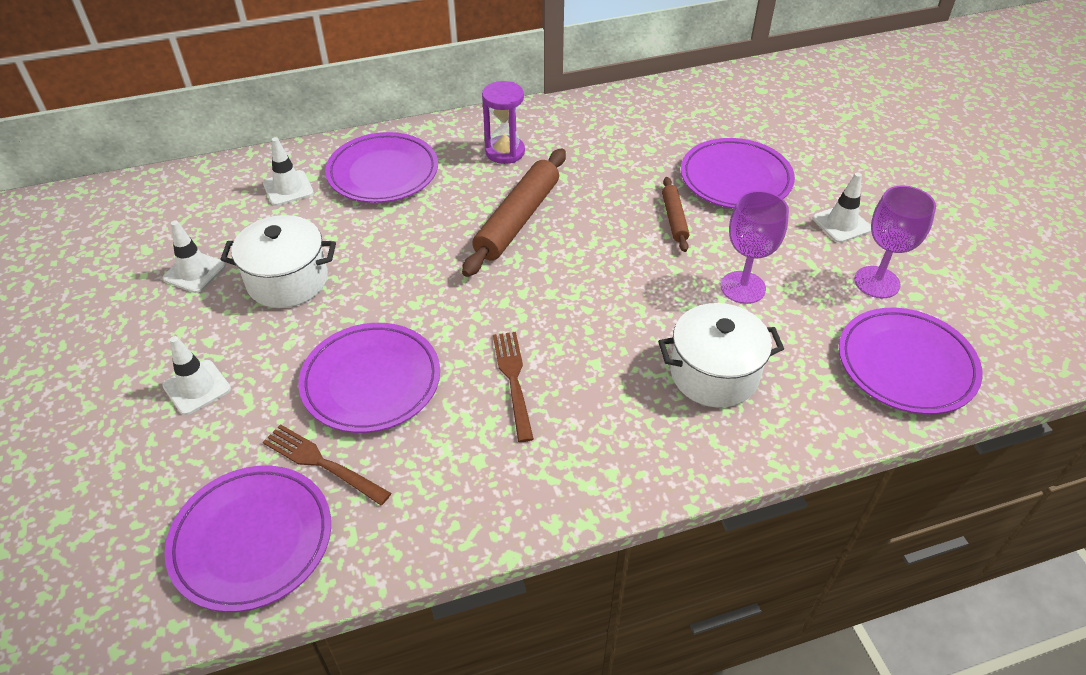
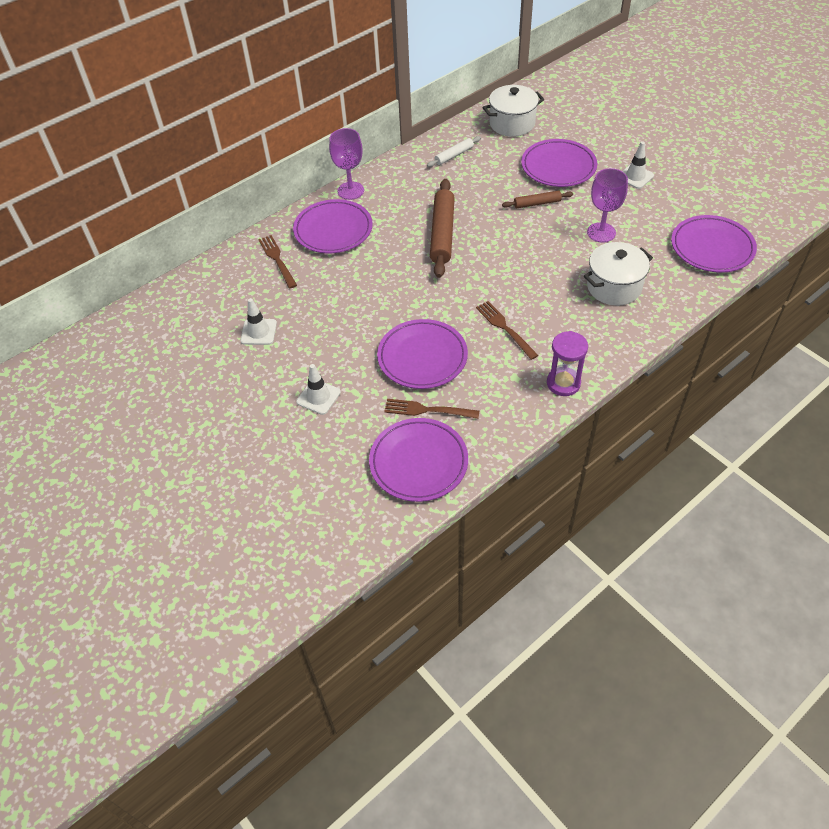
camera: 20 degrees left, 5 degrees up
(287, 280) = (324, 317): white pot -> white pot (512, 123)
(288, 188) = (277, 260): white traffic cone -> brown fork
(505, 152) = (404, 192): purple hourglass -> purple hourglass (563, 383)
(602, 125) = (454, 155): none -> white rolling pin
(674, 219) = (537, 203): brown rolling pin -> brown rolling pin turned 75 degrees counterclockwise
(877, 282) = (673, 205): purple goblet -> purple goblet (350, 191)

